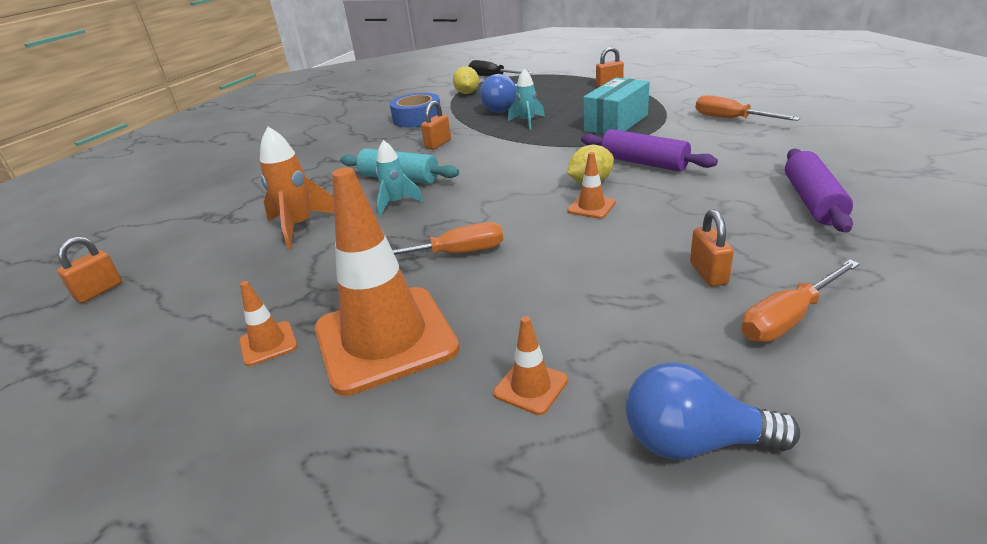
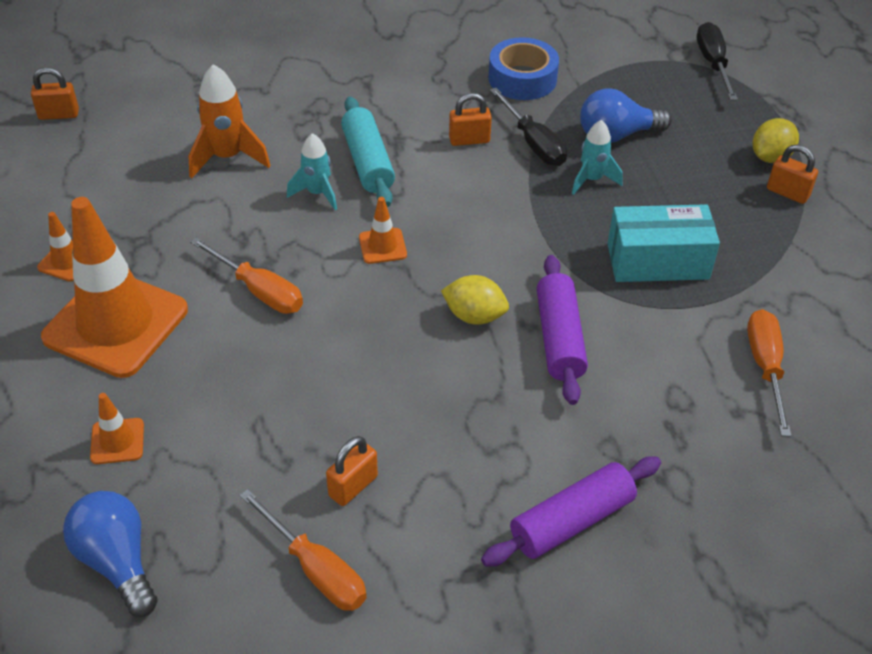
camera: 45 degrees right, 15 degrees up
(467, 93) = (636, 73): yellow lemon -> yellow lemon (770, 157)
(472, 128) = (533, 143): none -> black screwdriver
(591, 207) = (419, 343): orange traffic cone -> orange traffic cone (382, 246)
(789, 318) = (315, 569): orange screwdriver -> orange screwdriver turned 150 degrees counterclockwise

